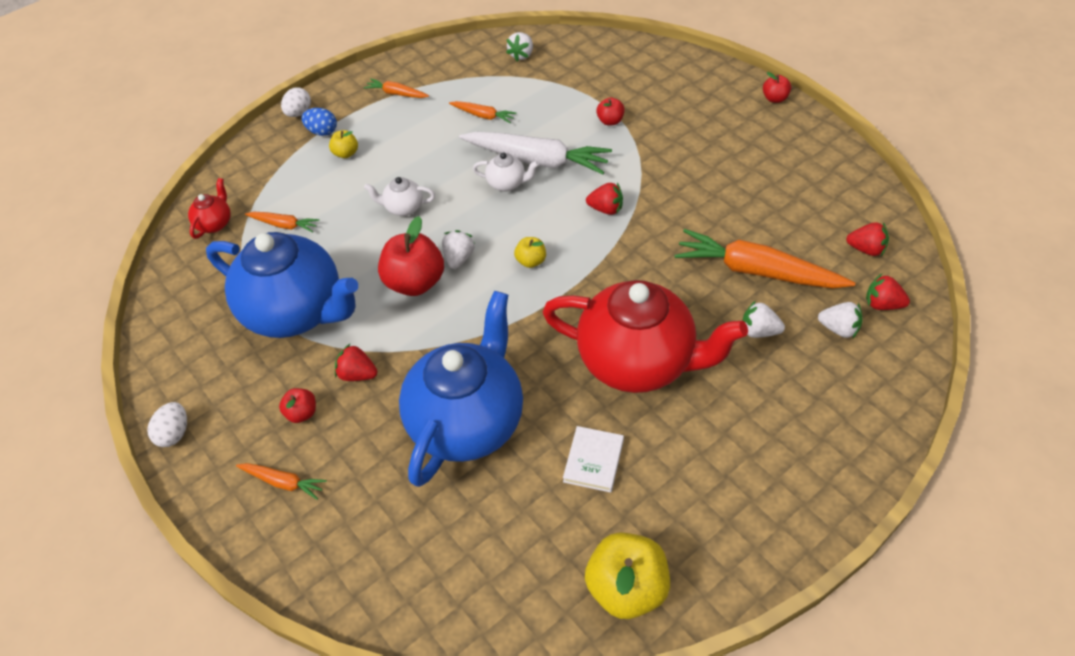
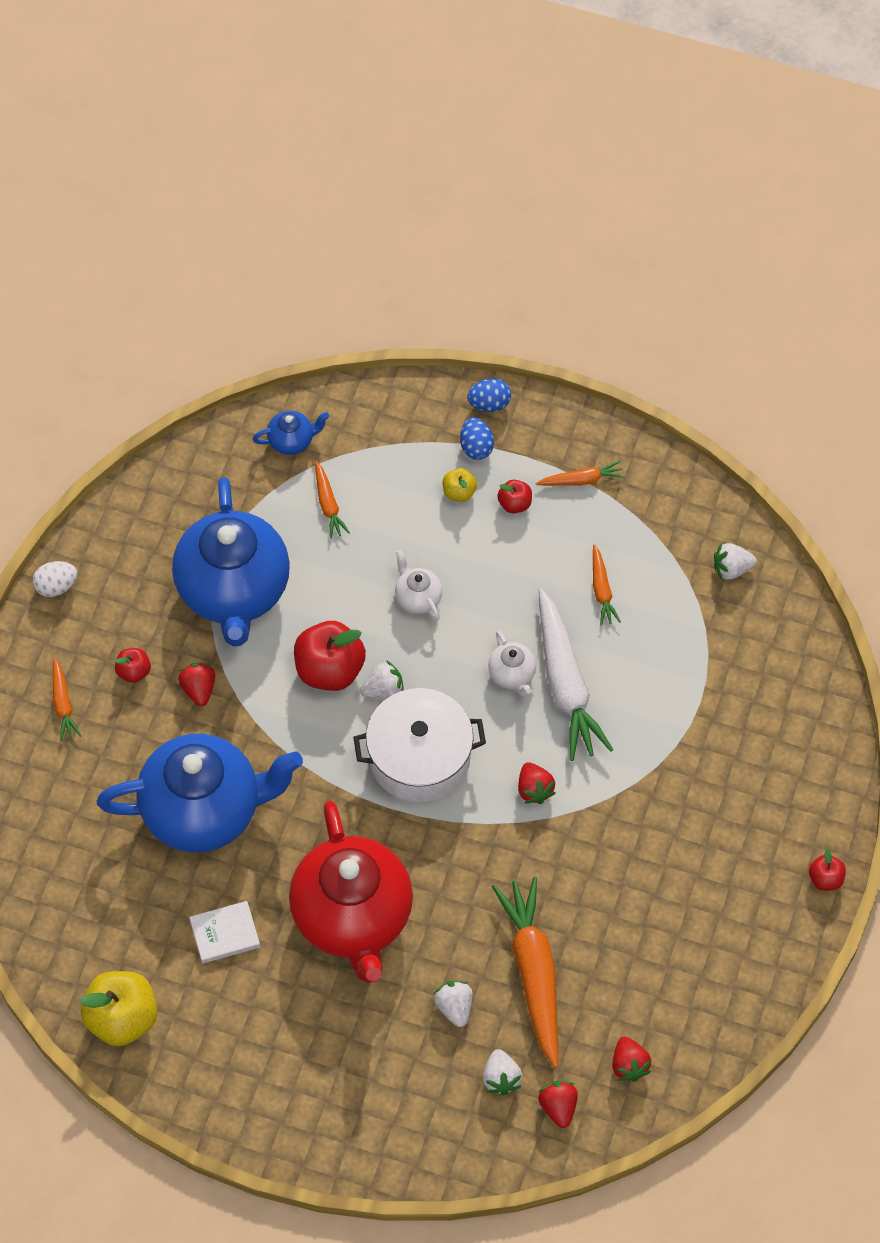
camera: 55 degrees right, 10 degrees up
(215, 223) = (292, 441): red teapot -> blue teapot
(299, 113) = (489, 404): white egg -> blue egg
(396, 94) = (581, 480): orange carrot -> orange carrot turned 90 degrees clockwise
(531, 261) = (419, 758): yellow apple -> white pot
(610, 121) = (675, 724): red apple -> red apple (515, 504)

